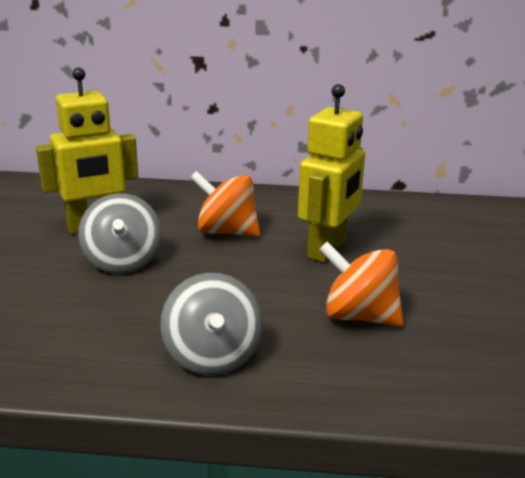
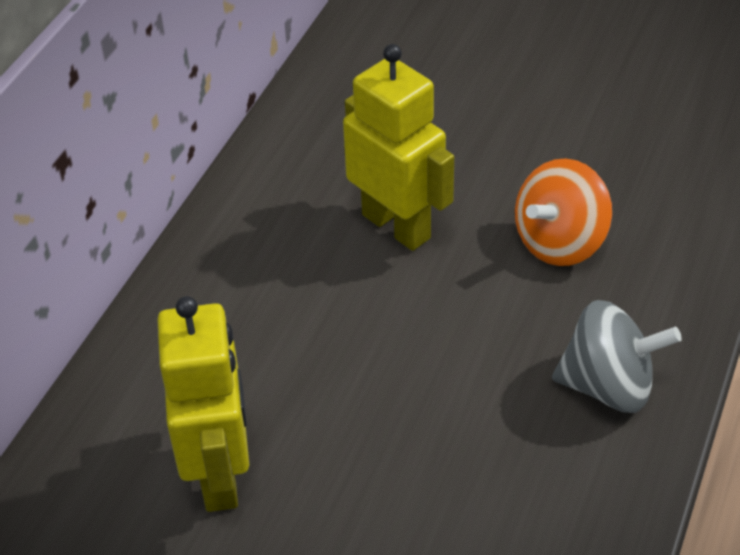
camera: 70 degrees left, 20 degrees up
(122, 262) = (355, 449): grey spinning top -> none
(226, 232) = (306, 317): orange spinning top -> none

